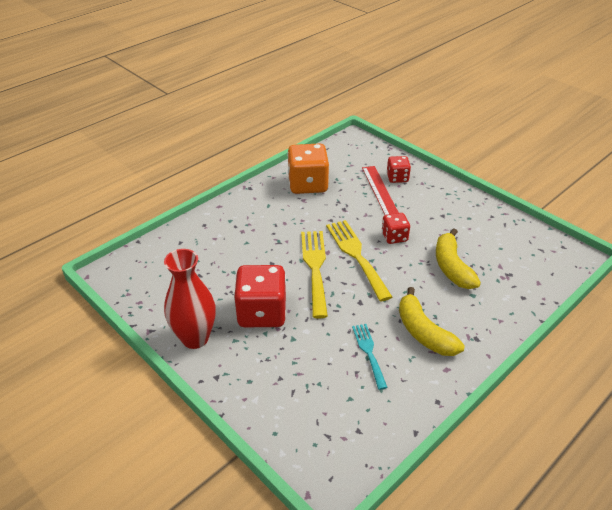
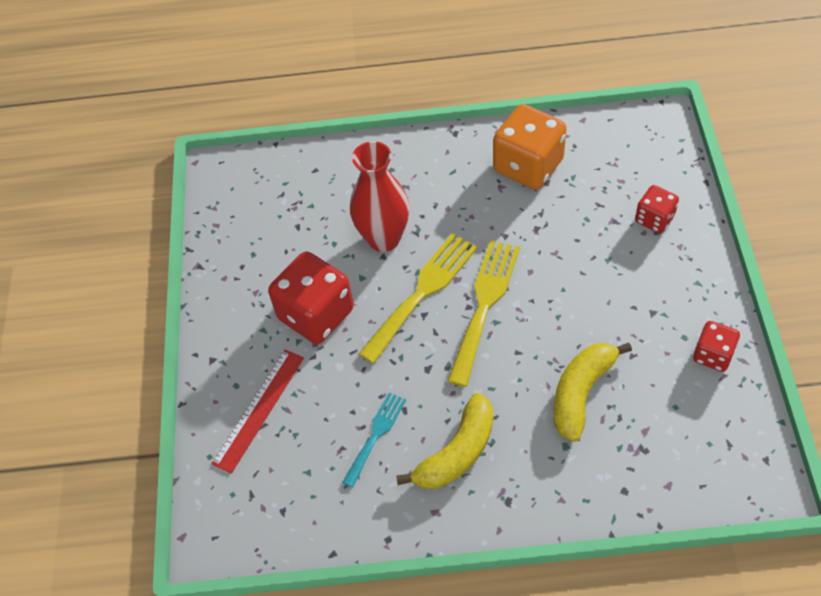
camera: 45 degrees right, 15 degrees up
(195, 338) = (229, 302): red vase -> red vase (384, 238)
(379, 190) = (609, 226): red ruler -> red ruler (258, 409)
(394, 237) = (556, 307): red dice -> red dice (713, 355)
(423, 332) = (457, 452): yellow banana -> yellow banana turned 150 degrees counterclockwise

